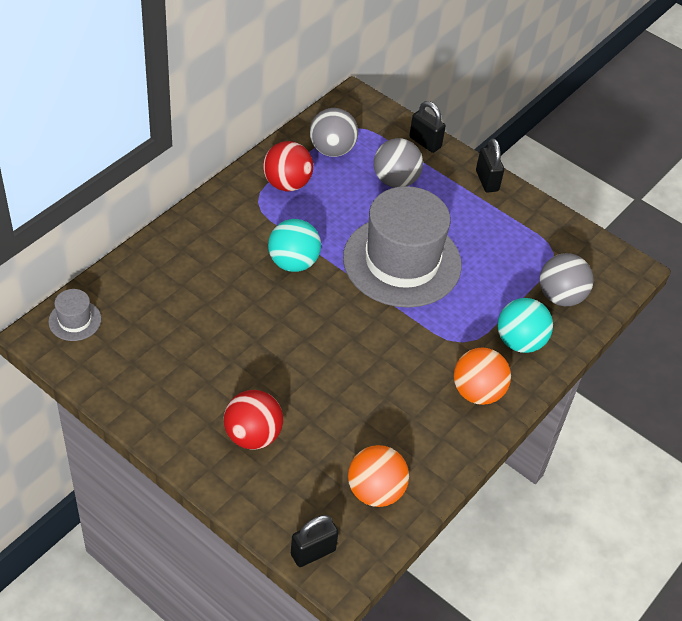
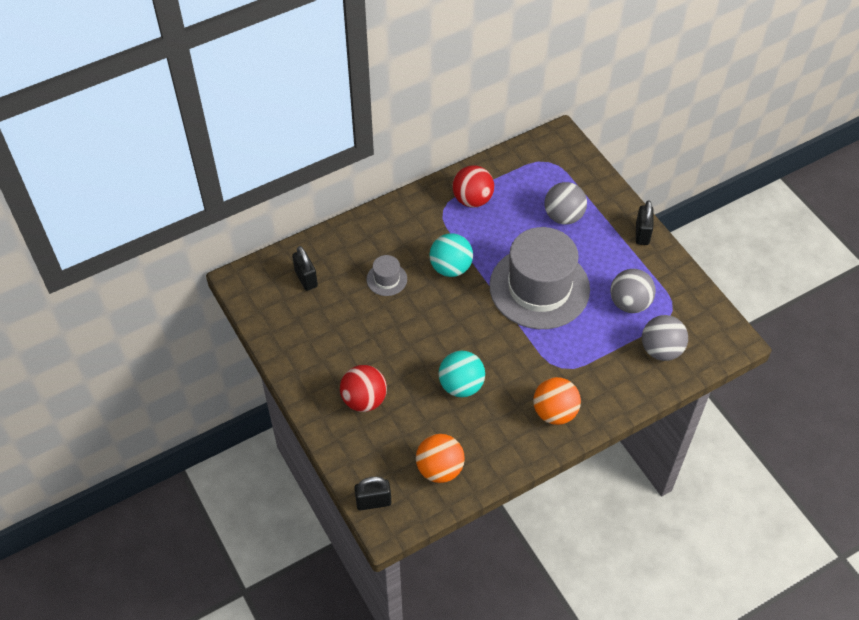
camera: 25 degrees right, 5 degrees up
(75, 320) = (267, 275): grey hat -> grey hat (386, 279)
(332, 150) = (521, 178): grey ball -> grey ball (629, 303)
(425, 142) = (603, 188): black padlock -> black padlock (306, 278)
(520, 342) = (608, 379): turquoise ball -> turquoise ball (461, 385)

